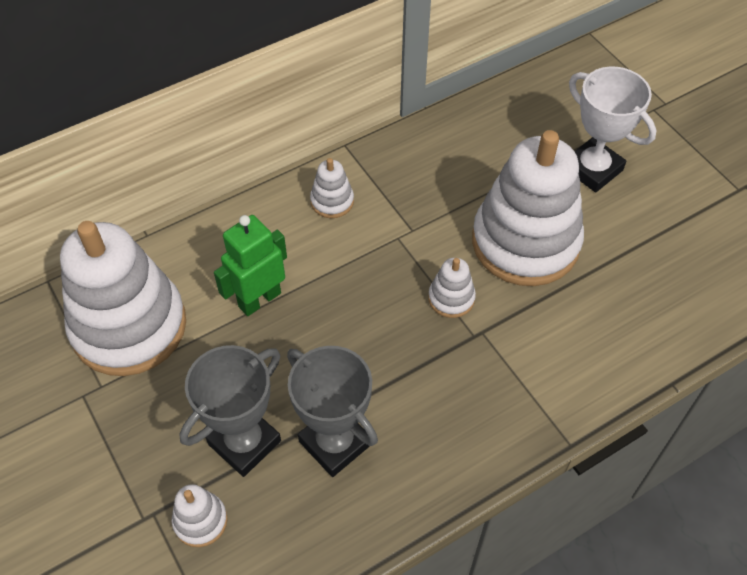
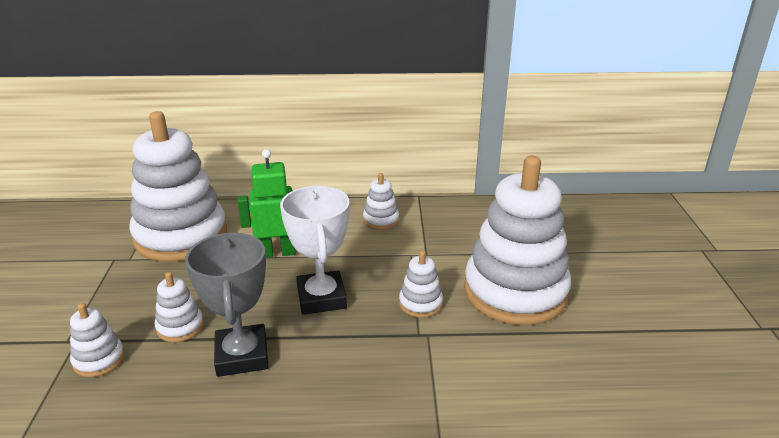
camera: 30 degrees right, 25 degrees down
(244, 442) = (180, 327): grey trophy -> white stacking toy
(592, 169) = (614, 268): white trophy -> white trophy (321, 298)

